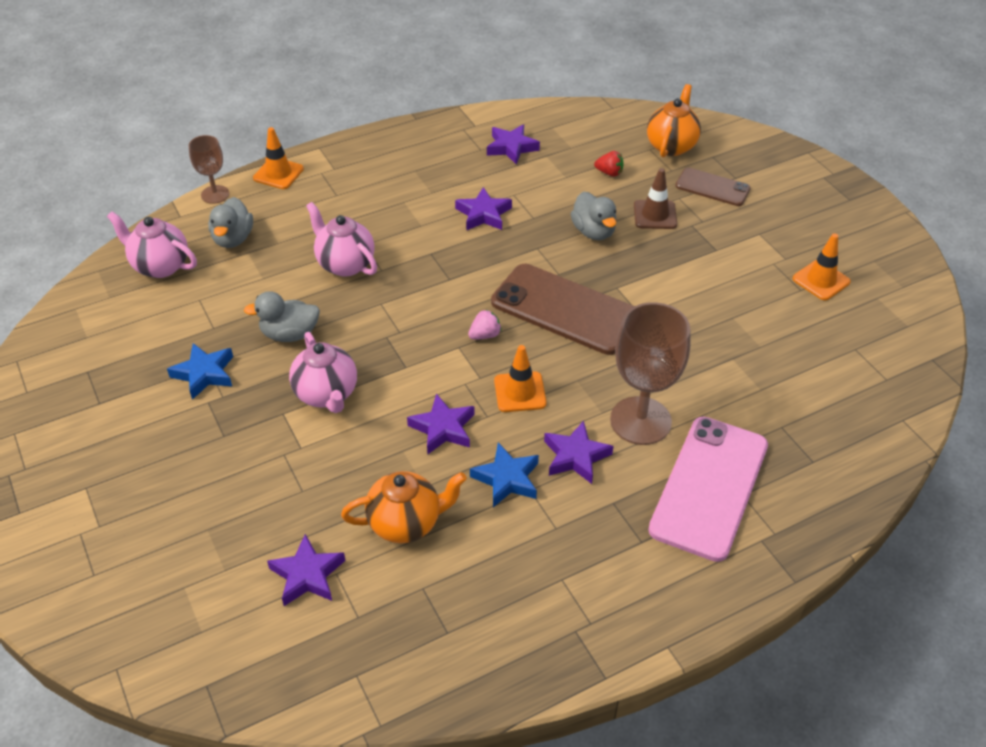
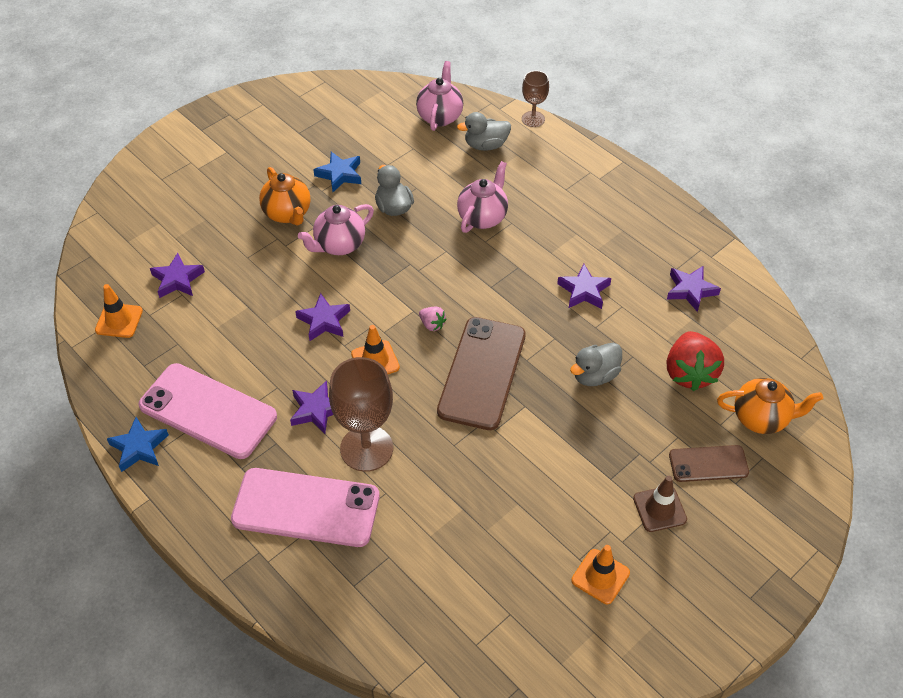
camera: 75 degrees right, 5 degrees up
(278, 173) = (576, 147): orange traffic cone -> orange traffic cone (119, 320)
(406, 523) = (230, 321): orange teapot -> orange teapot (287, 214)
(507, 479) = (284, 371): blue star -> blue star (139, 448)
(547, 566) = (208, 411): none -> pink phone
(609, 173) = (689, 373): red strawberry -> red strawberry, size x2.16
(655, 215) = (641, 420): brown traffic cone -> brown traffic cone (659, 509)
(712, 187) = (708, 464): brown phone -> brown phone turned 75 degrees clockwise

